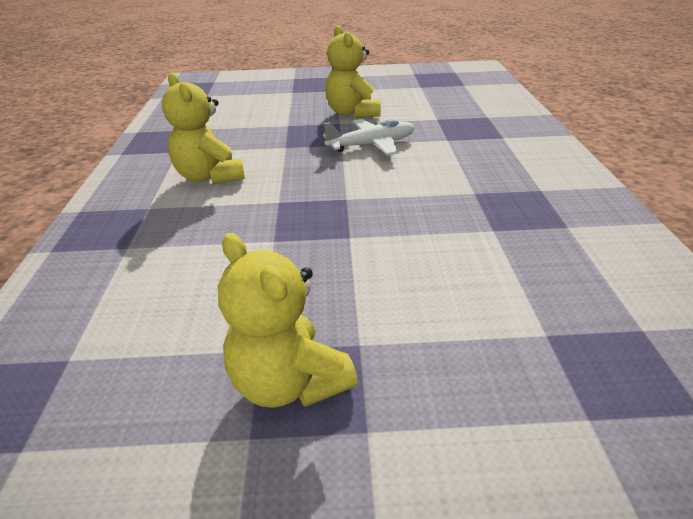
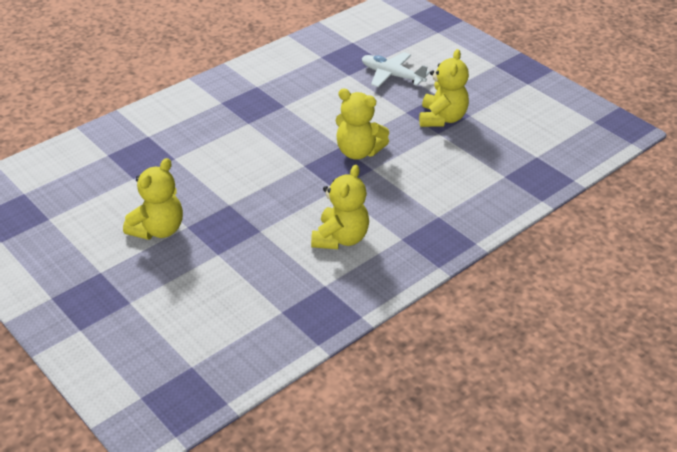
camera: 130 degrees left, 5 degrees up
(320, 245) = (358, 152): none -> yellow teddy bear
(372, 145) = (217, 189): white plane -> white plane (392, 75)

